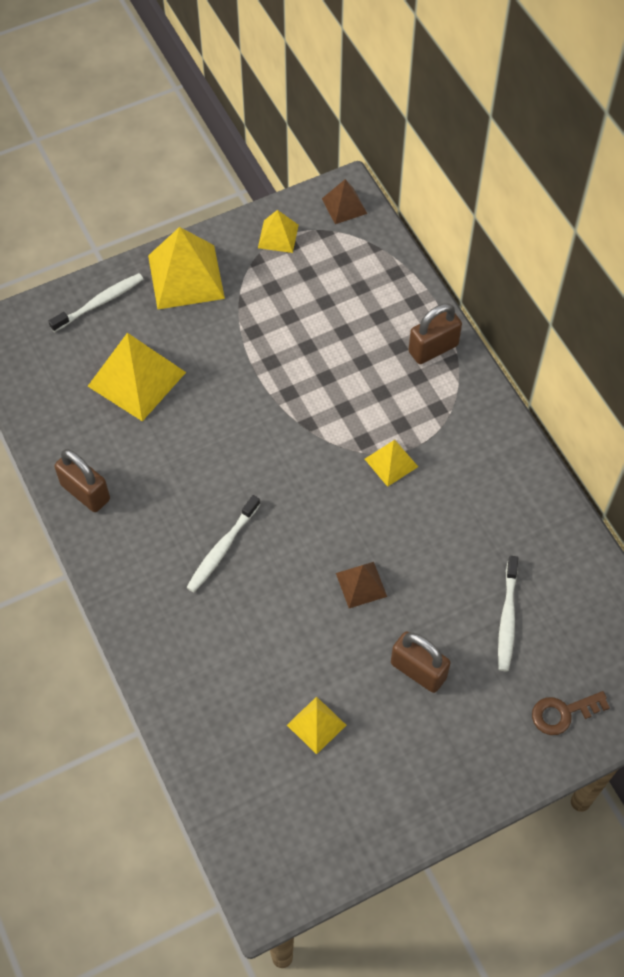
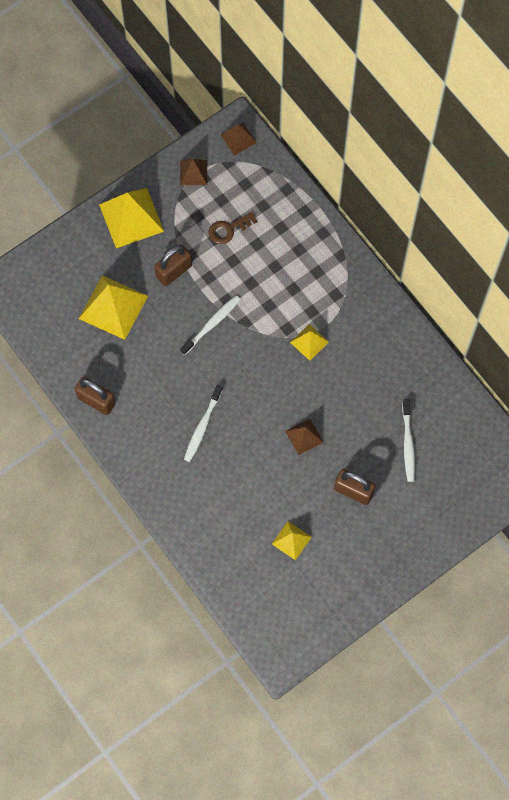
camera: 10 degrees left, 10 degrees up
(99, 303) = (71, 250): white toothbrush -> white toothbrush (212, 324)
(278, 236) = (193, 172): yellow pyramid -> brown pyramid
(433, 348) = (324, 247): brown padlock -> brown padlock (174, 271)
(563, 713) = (455, 504): brown key -> brown key (228, 229)

